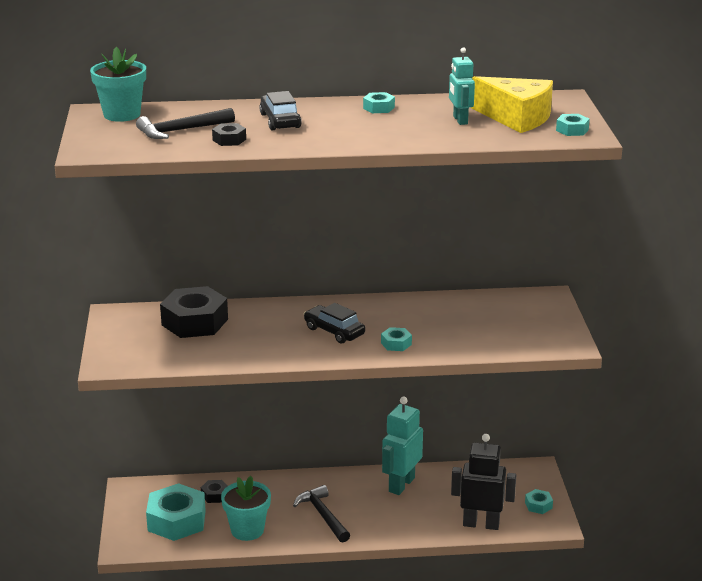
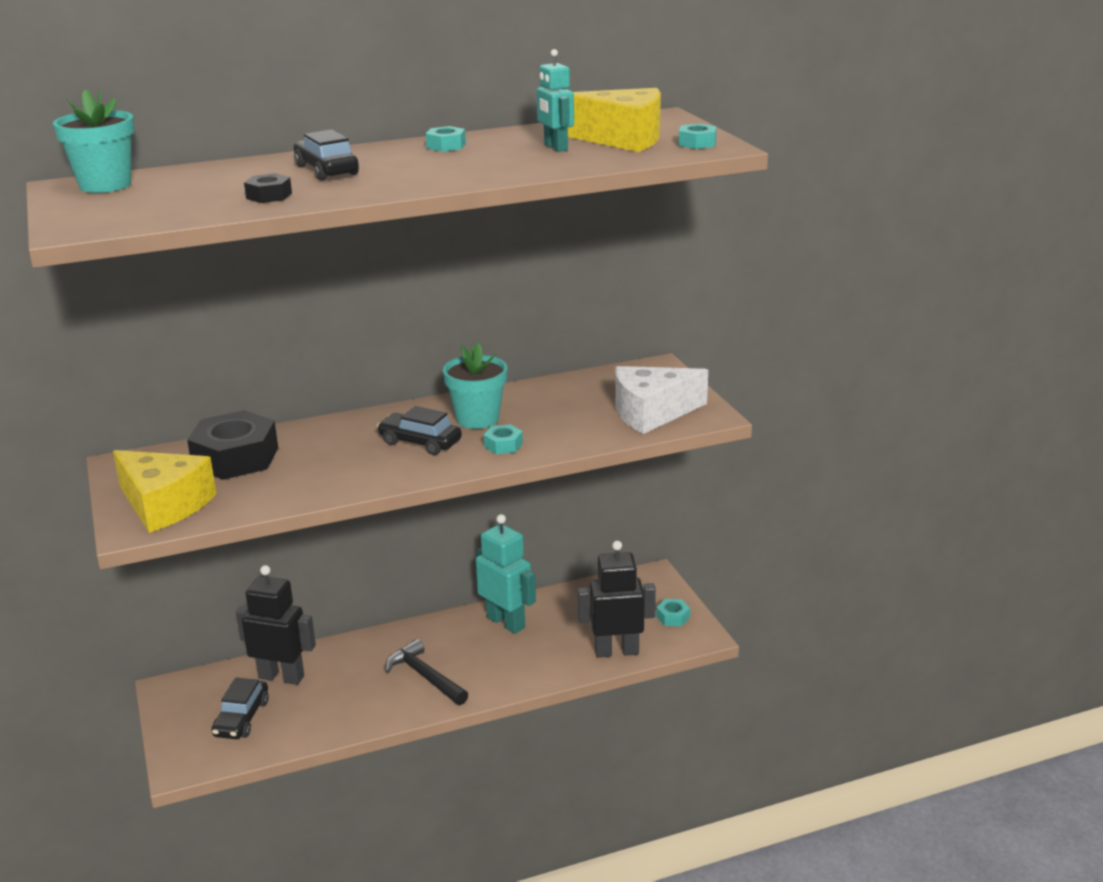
camera: 15 degrees left, 0 degrees up
(133, 350) = (164, 505): none -> yellow cheese
(176, 520) = (241, 718): turquoise nut -> black car
(181, 130) = (197, 193): black hammer -> none
(215, 495) = (281, 677): black nut -> black robot
(247, 530) = (336, 713): turquoise flower pot -> turquoise flower pot (477, 419)
(401, 485) = (506, 622): turquoise robot -> turquoise robot turned 120 degrees clockwise
(525, 335) = (651, 413): none -> white cheese

